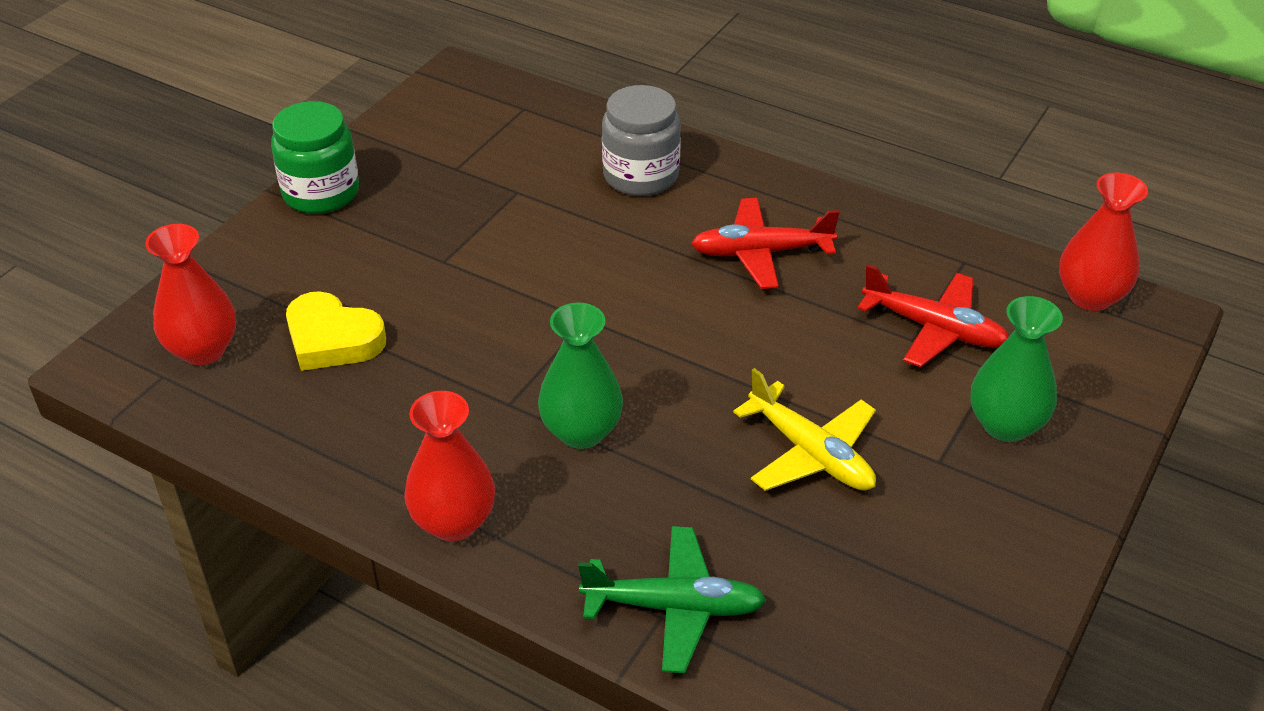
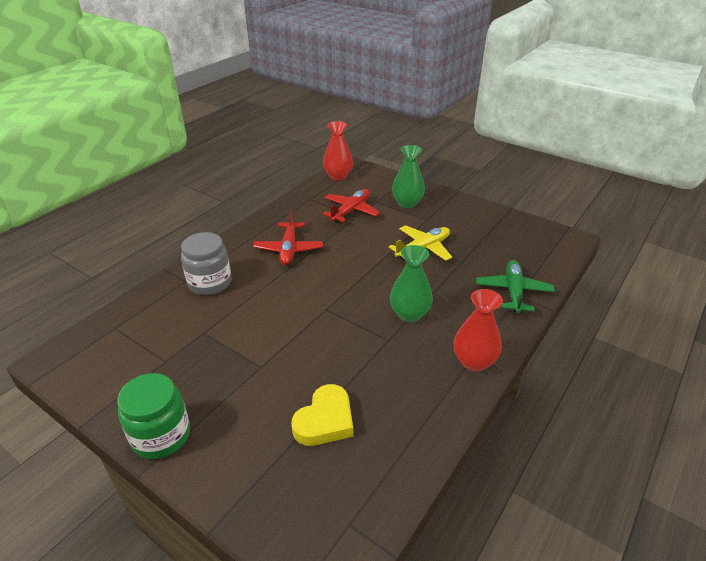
camera: 85 degrees left, 5 degrees down
(203, 350) = (324, 499): red vase -> none

